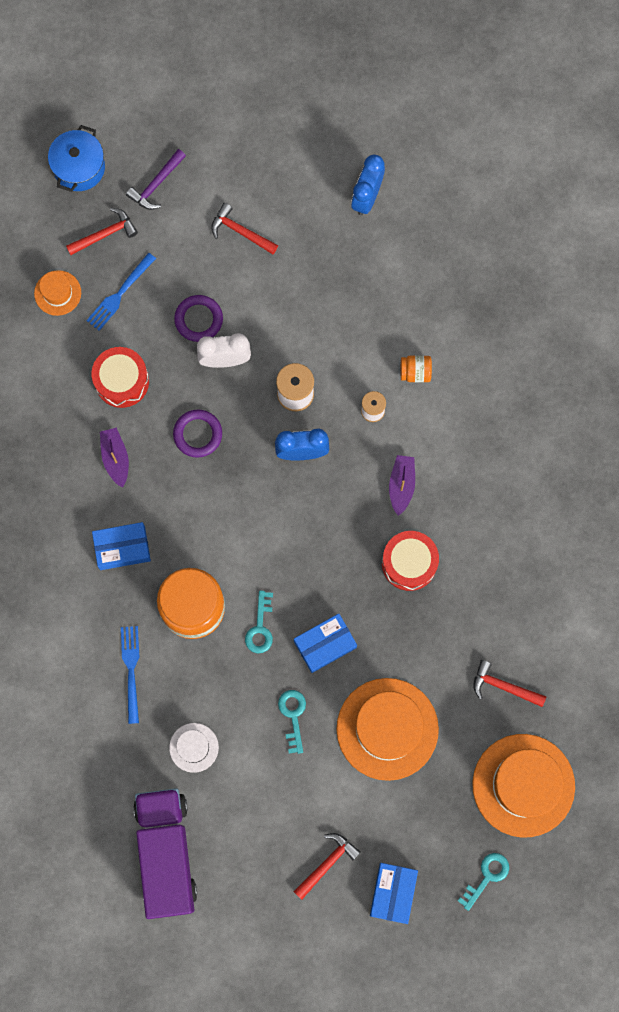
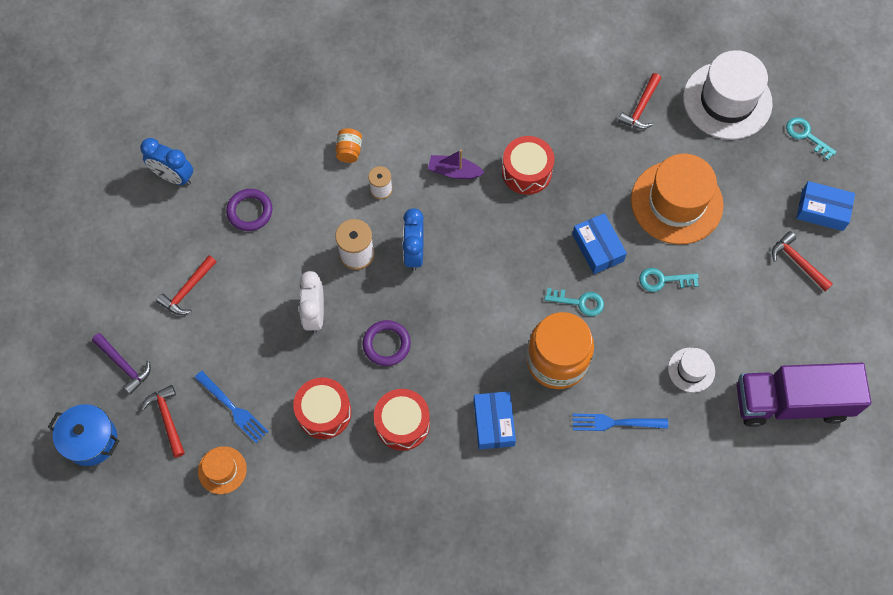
camera: 85 degrees left, 10 degrees down
(115, 458) = (402, 423): purple boat -> red drum
(198, 319) = (271, 335): purple ring -> purple ring (250, 211)
(523, 785) = (727, 100): orange hat -> white hat

